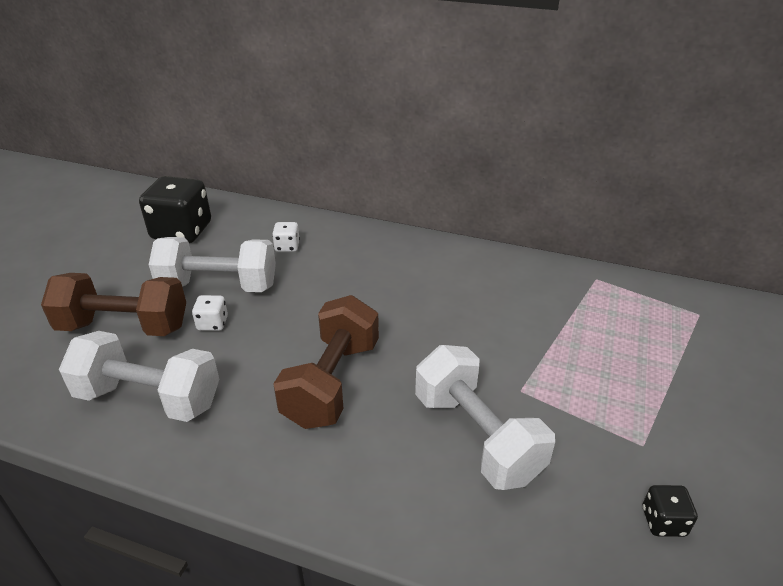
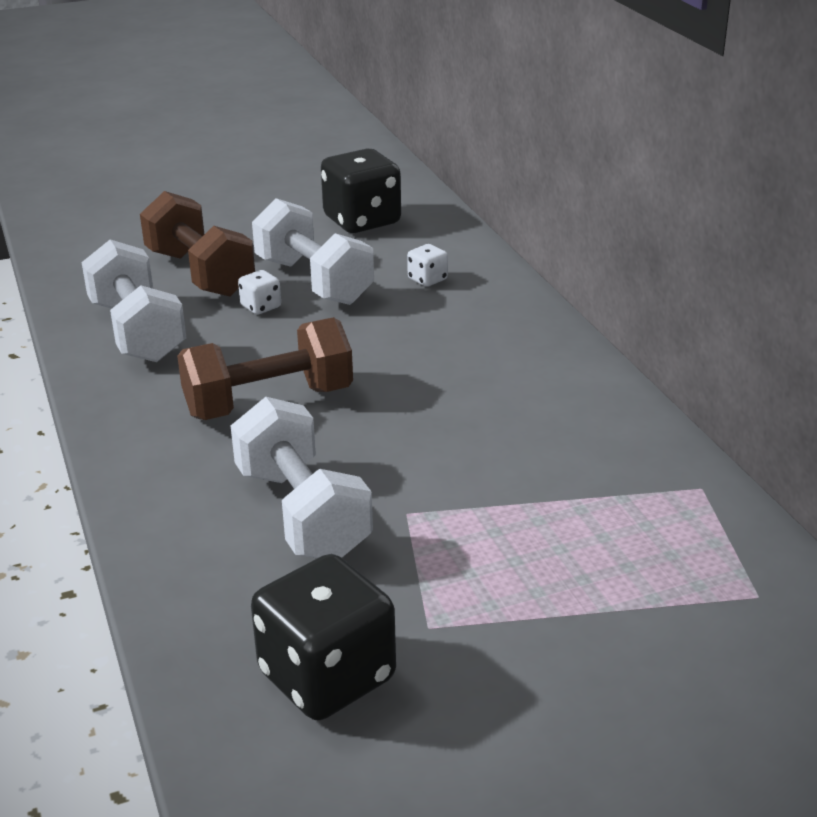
camera: 50 degrees right, 5 degrees down
(476, 436) = (302, 513): white dumbbell -> white dumbbell turned 45 degrees counterclockwise
(663, 521) = (327, 676): black dice -> black dice, size x2.20

